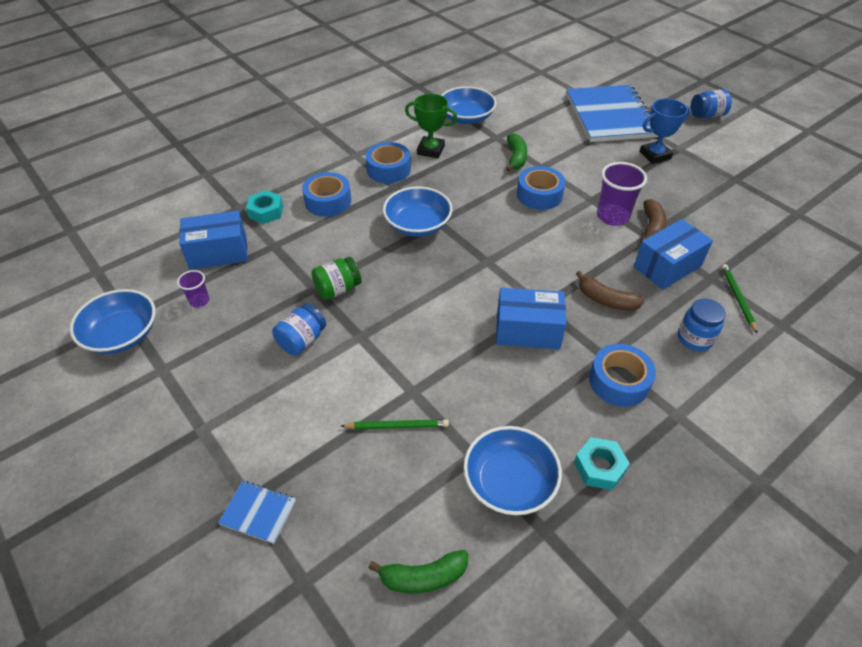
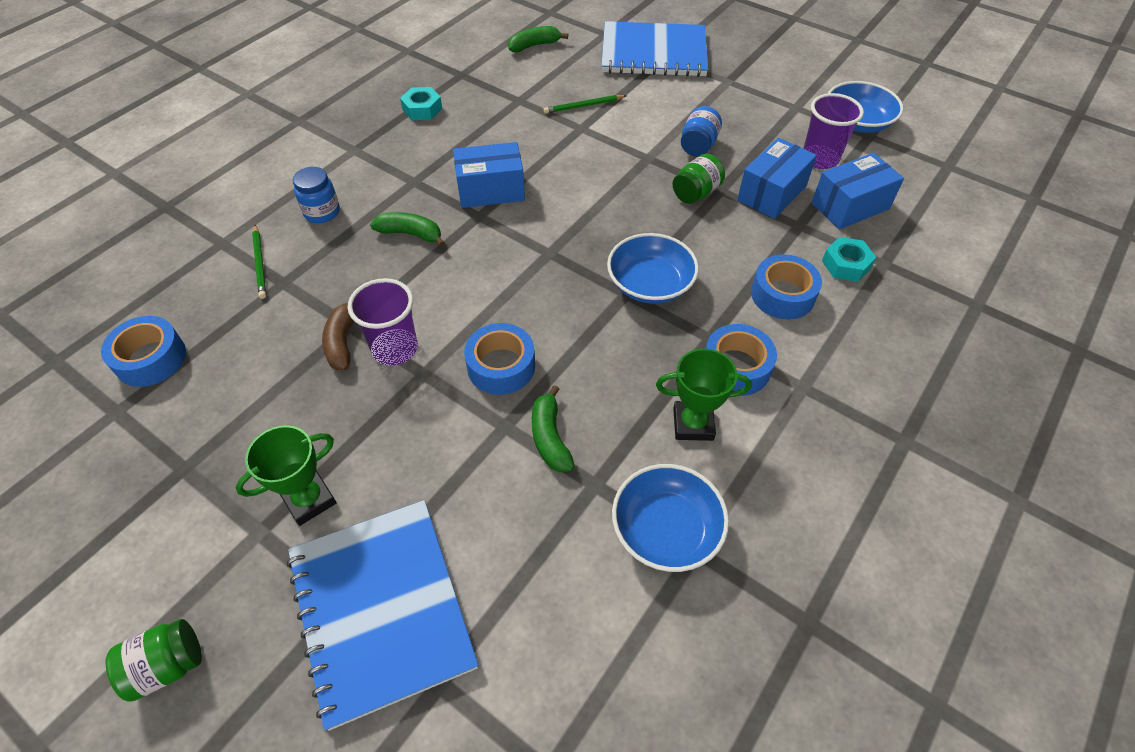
camera: 165 degrees right, 5 degrees up
(199, 301) = (820, 159): purple cup -> purple cup, size x1.85
(258, 512) = (653, 52): blue notebook -> blue notebook, size x2.47
(509, 482) = (489, 91): blue bowl -> none
(605, 300) = (411, 234): brown banana -> green banana
(619, 381) = (402, 164): blue tape -> blue tape (150, 359)
(655, 155) = (309, 500): blue trophy -> green trophy
(667, 266) = (333, 287): blue box -> blue box (772, 193)
(707, 115) = (167, 666): blue jar -> green jar

